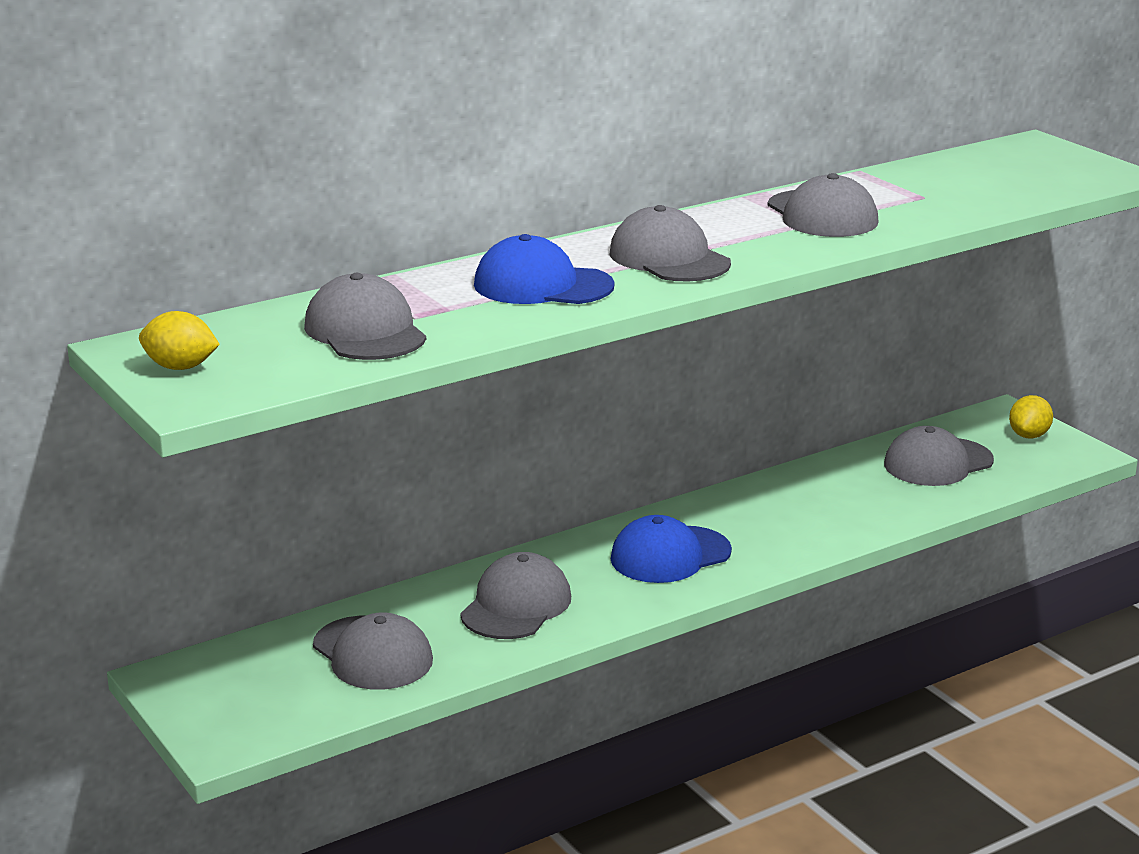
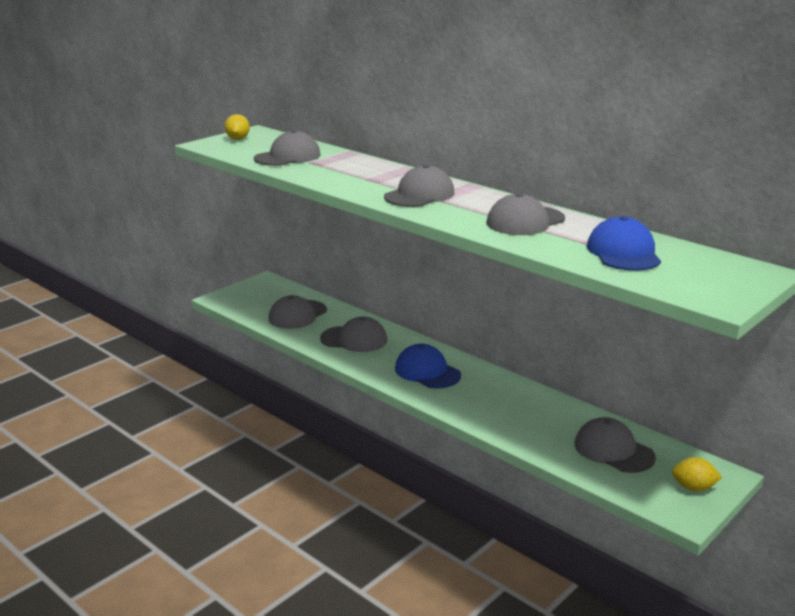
camera: 75 degrees right, 0 degrees up
(542, 285) = (362, 177): blue cap -> blue cap (623, 252)

